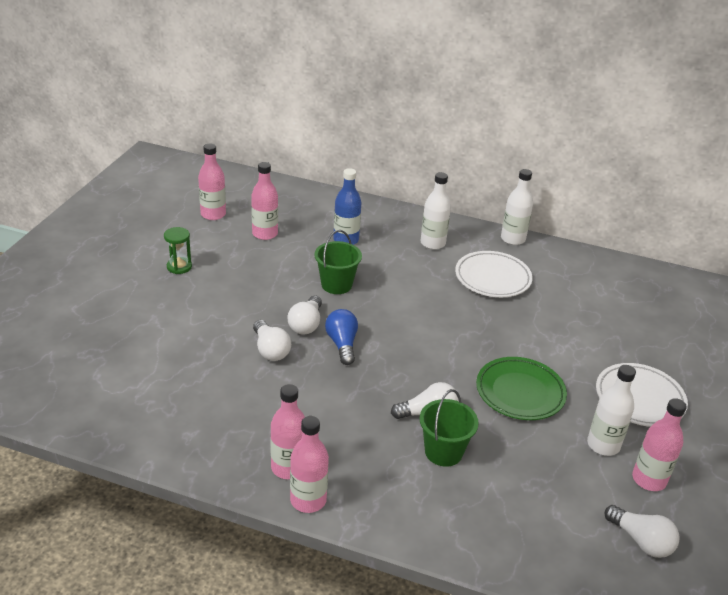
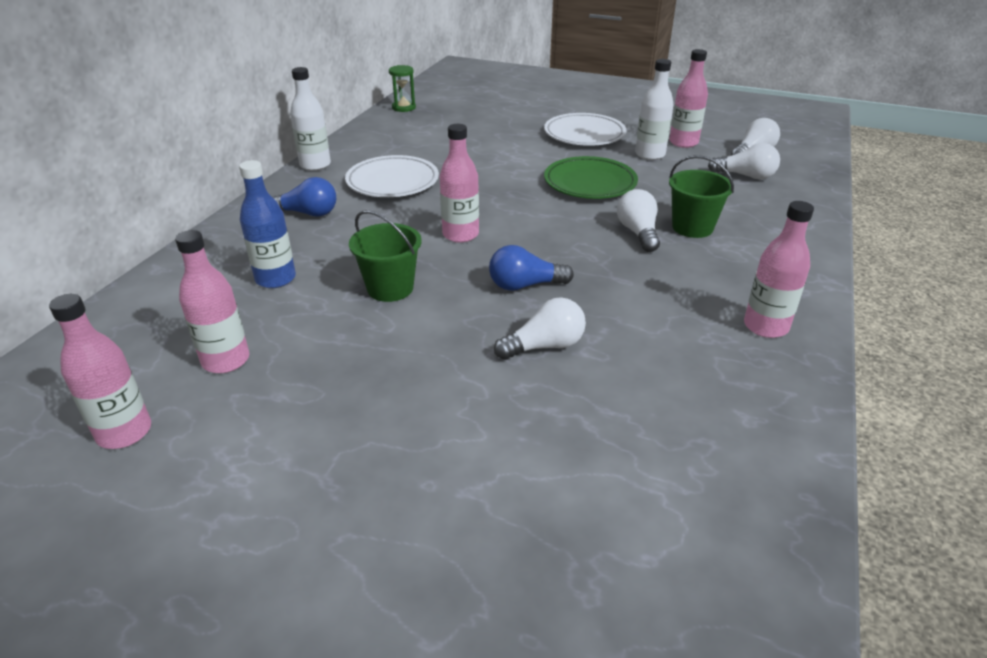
camera: 85 degrees left, 0 degrees up
(179, 267) = (303, 469): green hourglass -> green hourglass (404, 107)
(306, 324) = (483, 314): white light bulb -> white light bulb (745, 176)
(308, 500) = (808, 311): pink bottle -> pink bottle (460, 234)
(433, 243) = (307, 213): white bottle -> blue light bulb

